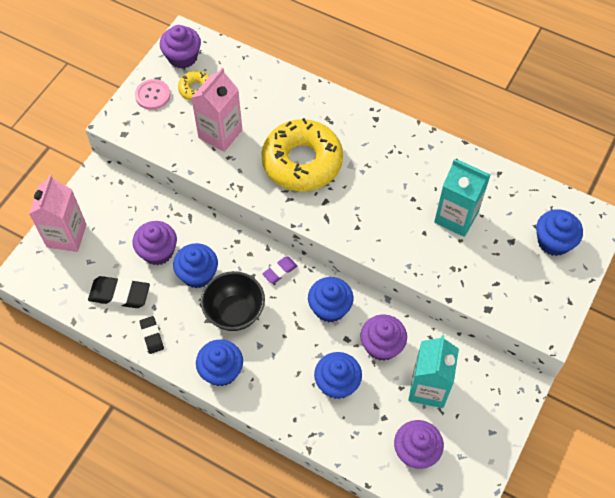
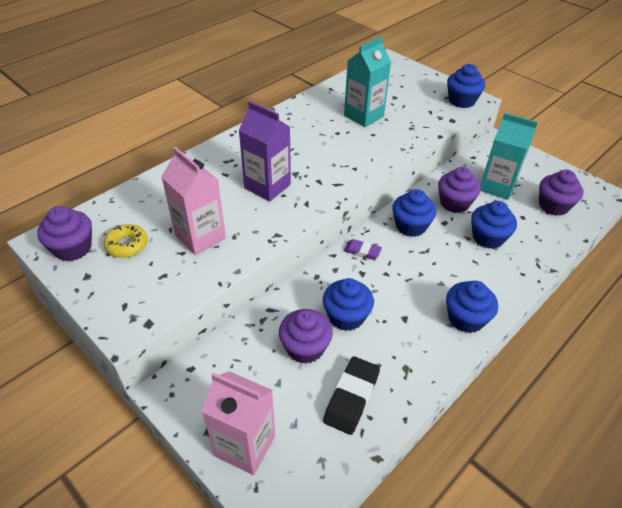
camera: 75 degrees left, 15 degrees down
(152, 95) = (108, 285): pink button -> none
(152, 336) = (414, 373): black eraser -> none
(234, 312) = (400, 294): black bowl -> none
(280, 271) = (362, 251): purple eraser -> purple eraser turned 45 degrees counterclockwise
(302, 162) = (267, 186): yellow donut -> purple carton
(553, 242) = (401, 80): blue cupcake -> blue cupcake (461, 101)

